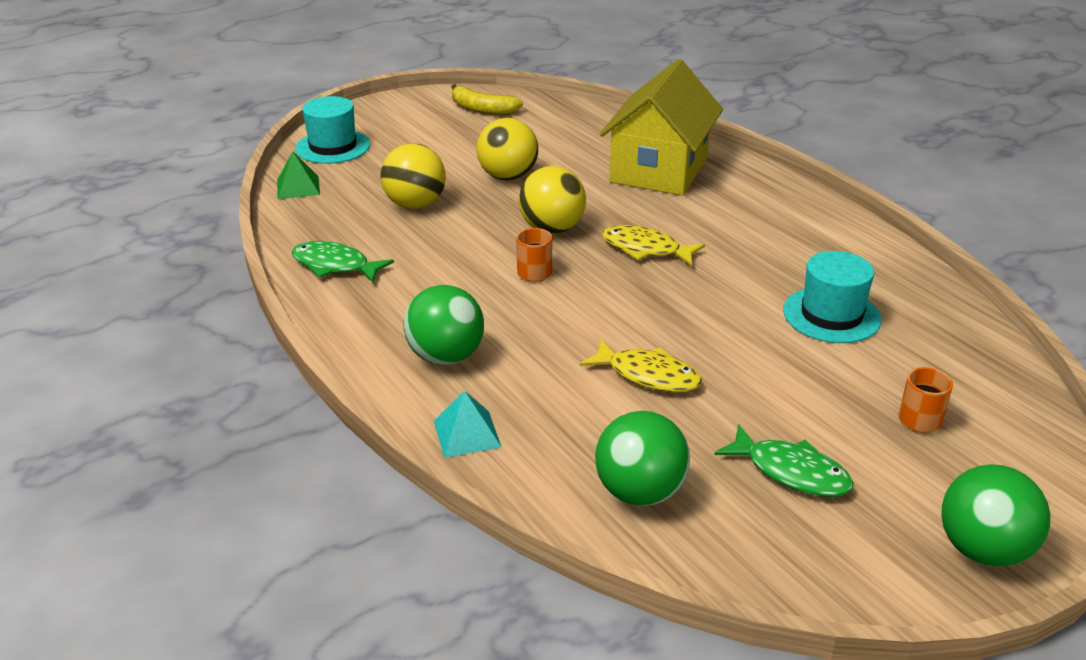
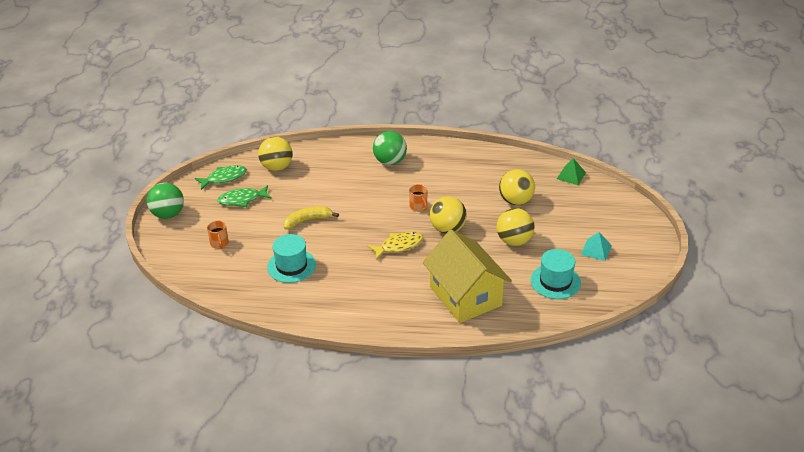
camera: 130 degrees right, 5 degrees up
(333, 147) = (609, 201): turquoise hat -> turquoise hat (555, 281)
(335, 265) = (484, 161): green fish -> green fish (224, 178)
(467, 433) = (345, 149): turquoise pyramid -> turquoise pyramid (596, 250)
(482, 109) = (612, 272): yellow banana -> yellow banana (308, 221)
(640, 492) = (277, 167): green ball -> yellow ball
(648, 375) = (322, 198): yellow fish -> none

